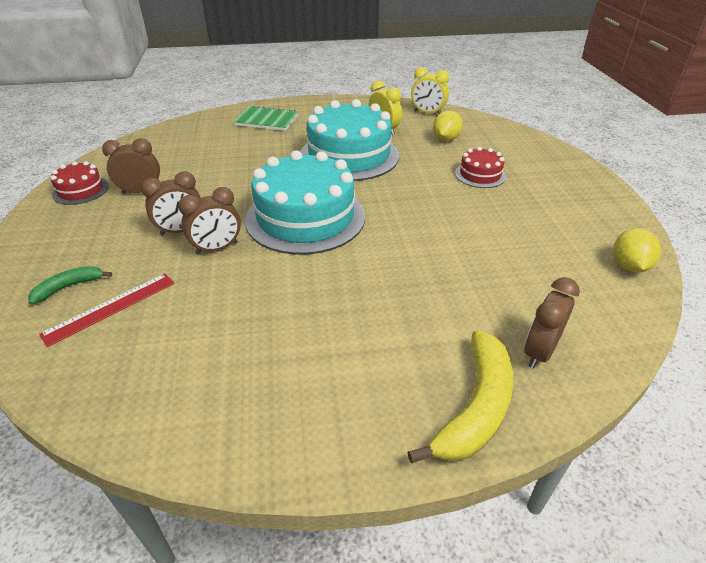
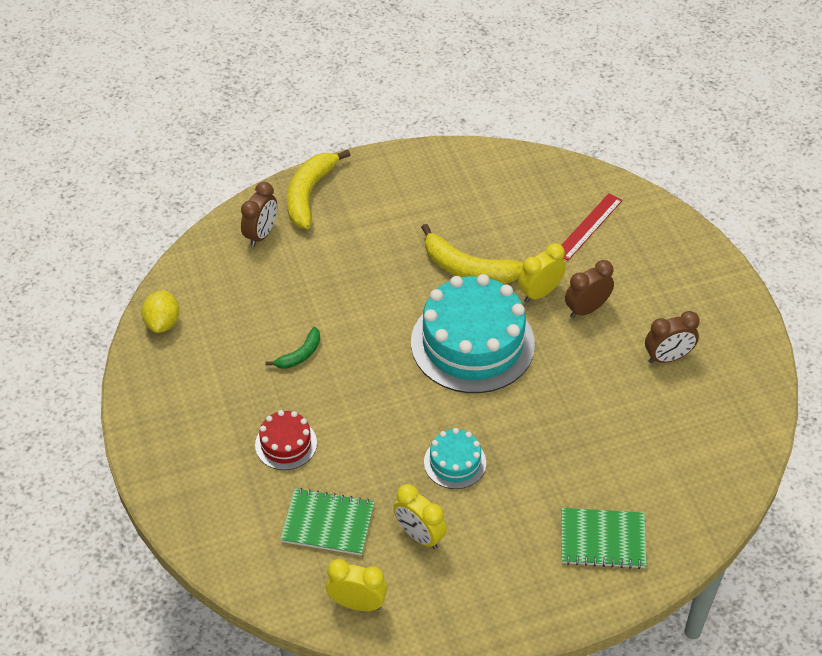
camera: 170 degrees right, 10 degrees up
(69, 287) = (636, 239): green banana -> green banana (300, 355)
(81, 190) = (735, 351): red cake -> none
(217, 248) = (539, 293): brown clock -> yellow clock
(280, 279) = (468, 268): none -> yellow banana
(349, 155) = (455, 462): turquoise cake -> turquoise cake, size x0.47
(445, 139) = (328, 523): yellow lemon -> green notebook

